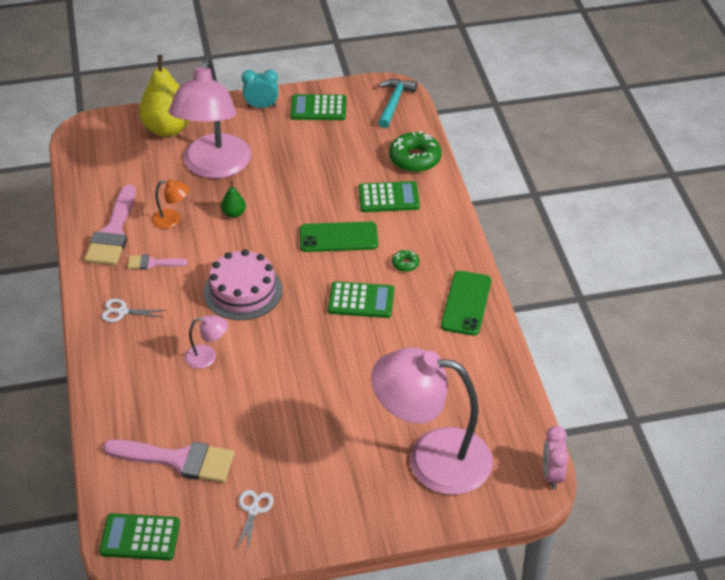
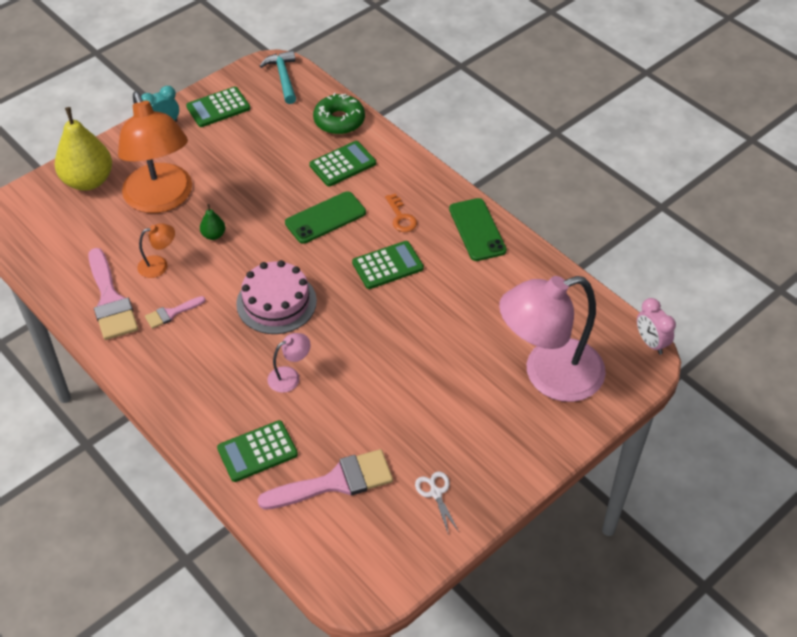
camera: 30 degrees left, 5 degrees up
(122, 312) = (177, 371): white scissors -> none
(140, 537) = (355, 568): green calculator -> green calculator (257, 451)
(214, 167) = (161, 199): pink lamp -> orange lamp
(405, 264) = (401, 217): green donut -> orange key

